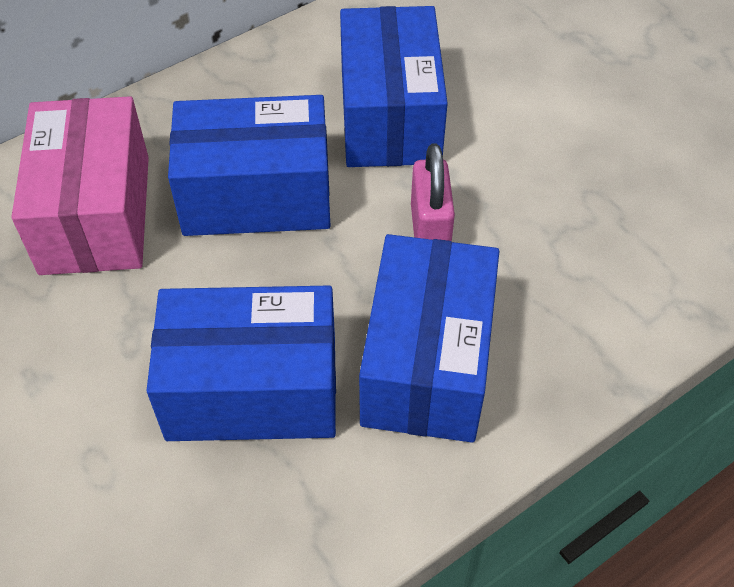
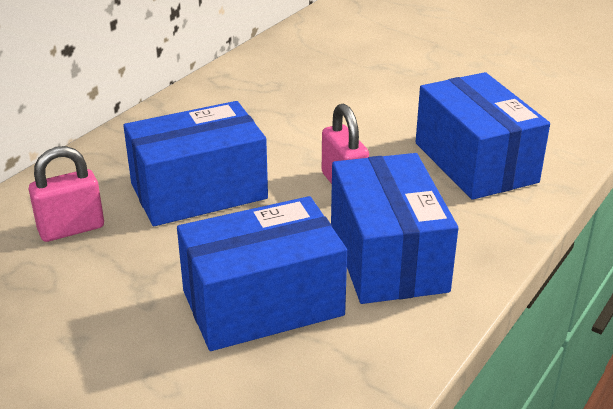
camera: 20 degrees left, 20 degrees down
(96, 214) = (71, 229): pink box -> pink padlock
(389, 116) = (275, 129): blue box -> blue box (475, 162)

